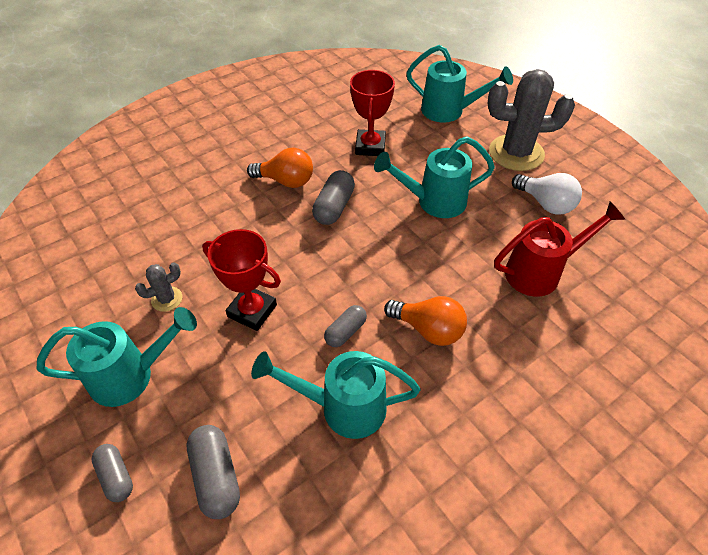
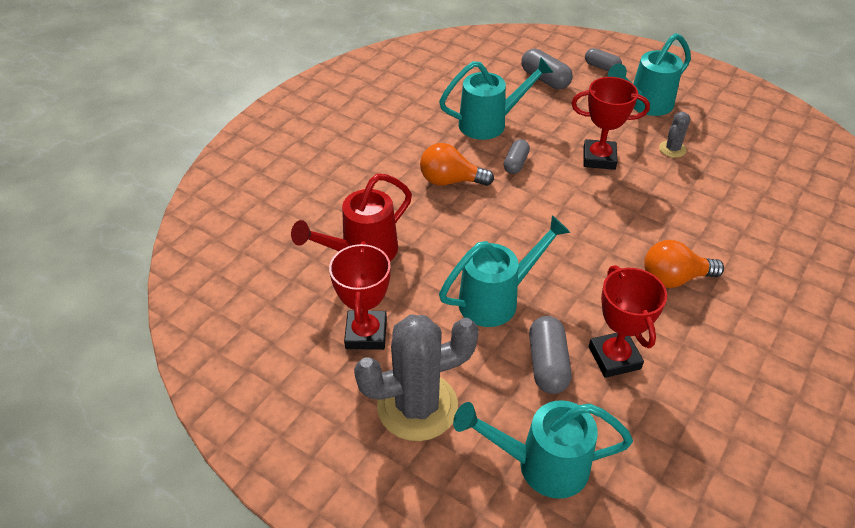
camera: 160 degrees right, 5 degrees down
(334, 207) = (599, 263): grey capsule -> grey capsule (547, 364)
(545, 204) = (366, 334): white light bulb -> red trophy

